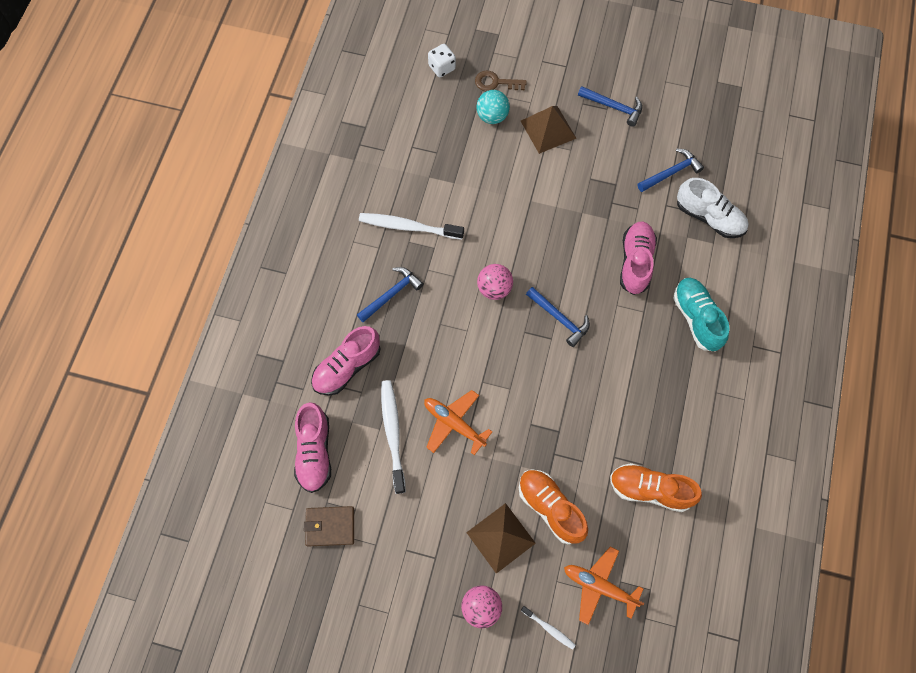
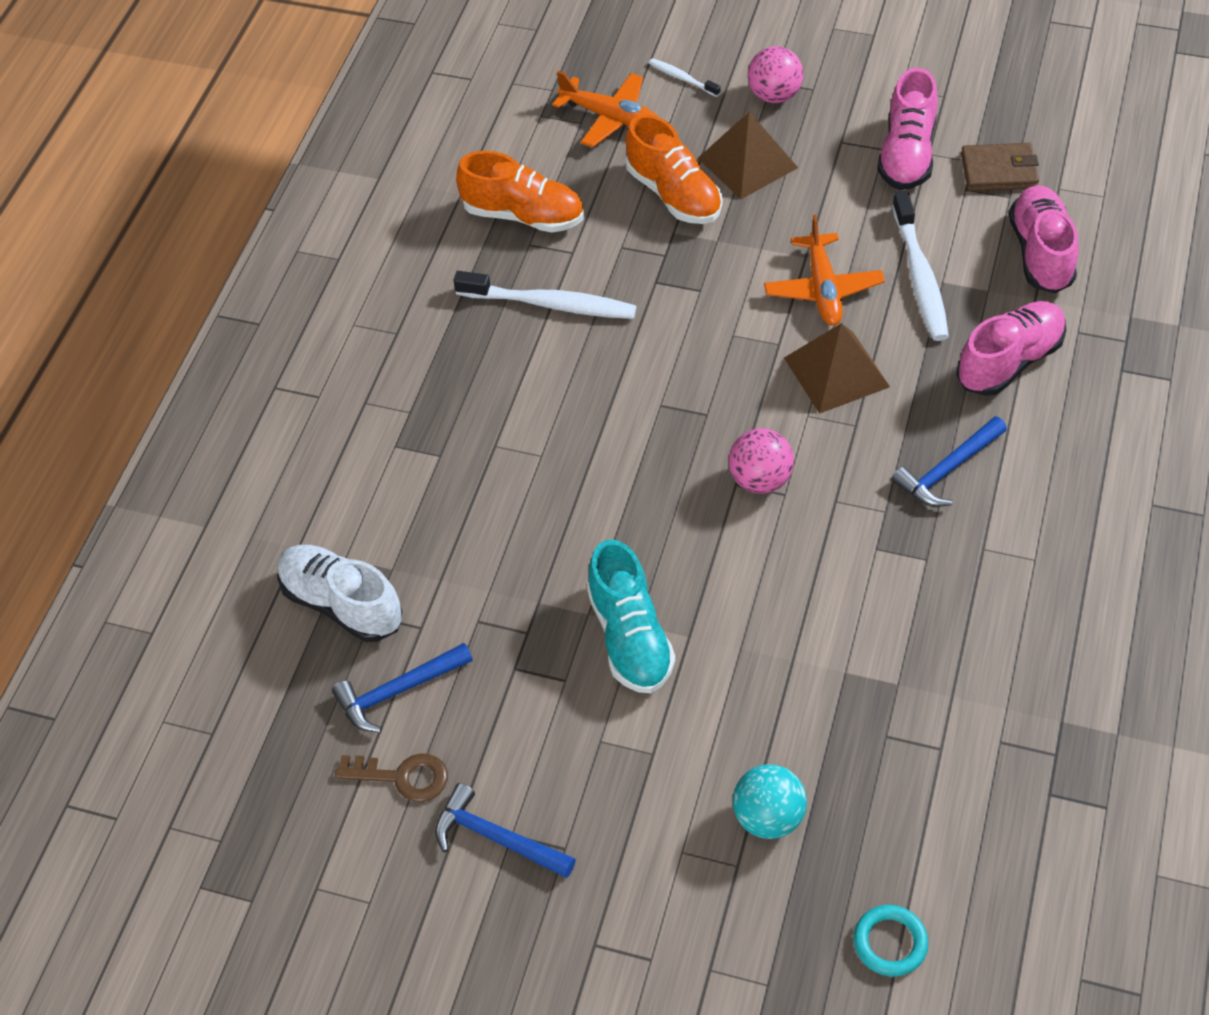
camera: 175 degrees left, 15 degrees down
(408, 227) = (930, 585): white toothbrush -> white toothbrush (550, 304)
(442, 67) = (890, 943): white dice -> turquoise ring
(454, 424) = (823, 289): orange plane -> orange plane turned 45 degrees clockwise
(495, 82) = (761, 901): brown key -> brown key (402, 777)
(548, 129) = (646, 786): brown pyramid -> brown pyramid (836, 372)
(559, 318) = (644, 434): blue hammer -> none
(635, 262) = (497, 524): pink shoe -> pink shoe (907, 154)
(696, 318) = (404, 435): turquoise shoe -> turquoise shoe (630, 637)

